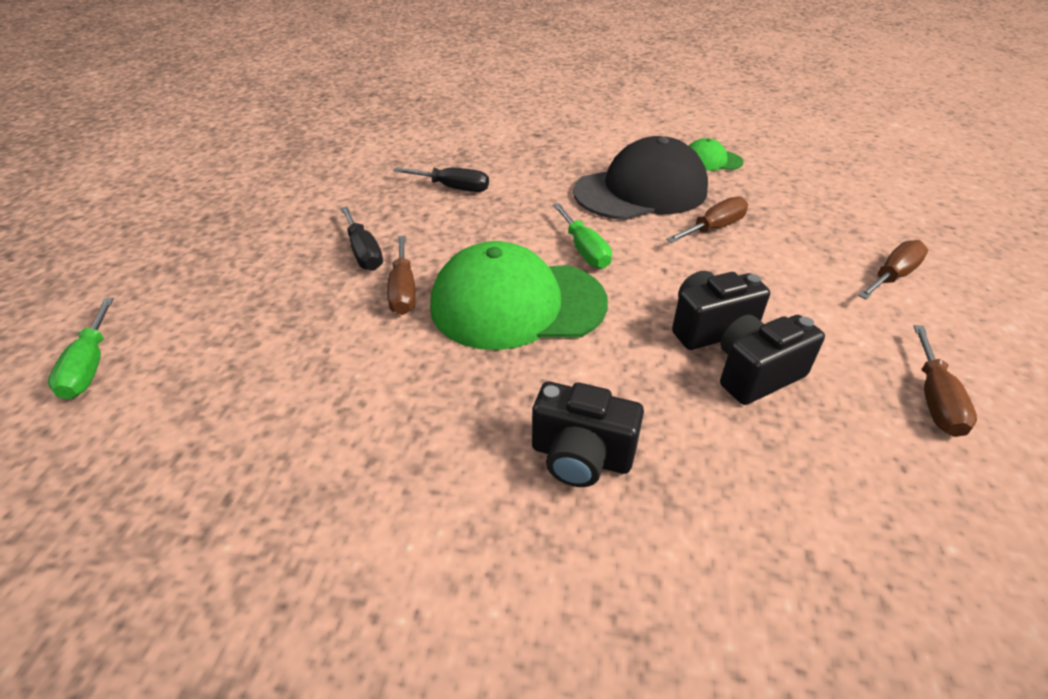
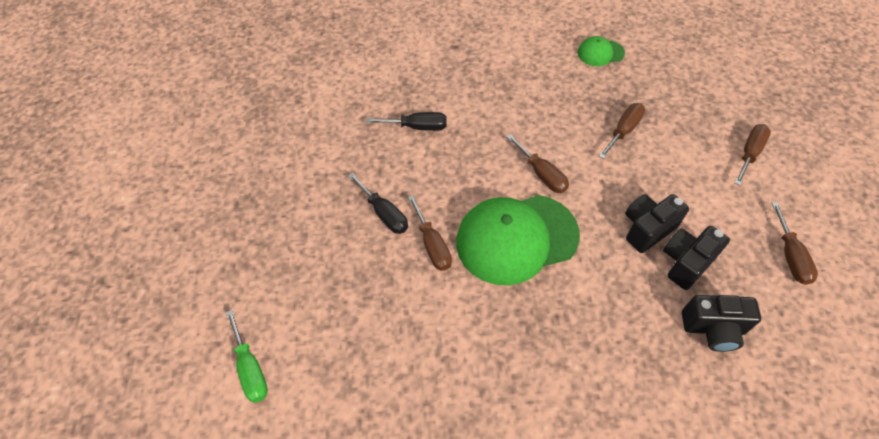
camera: 15 degrees left, 15 degrees up
(581, 457) = (604, 354): black camera -> black camera (713, 329)
(584, 250) = (542, 174): green screwdriver -> brown screwdriver
(641, 191) = (559, 100): black cap -> none

